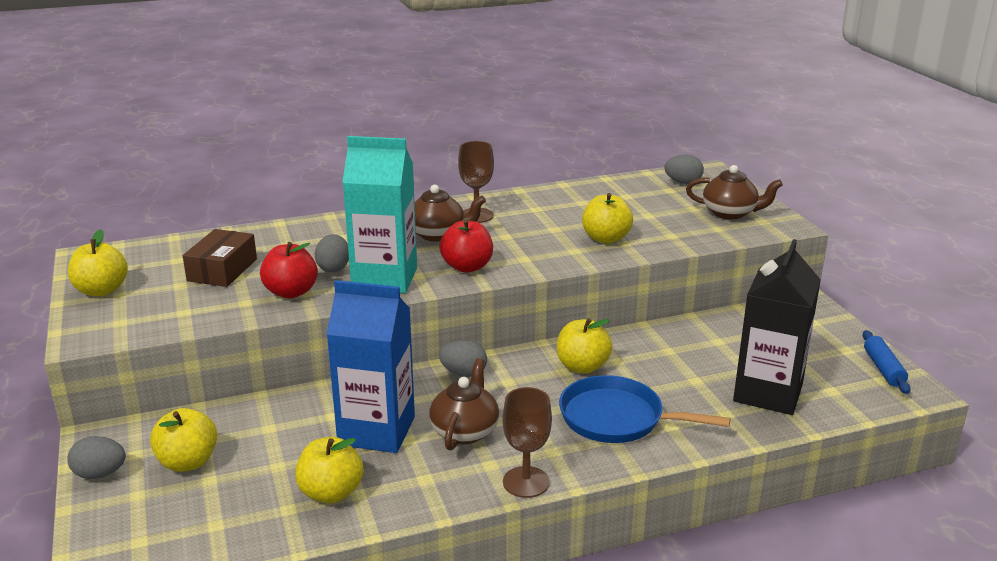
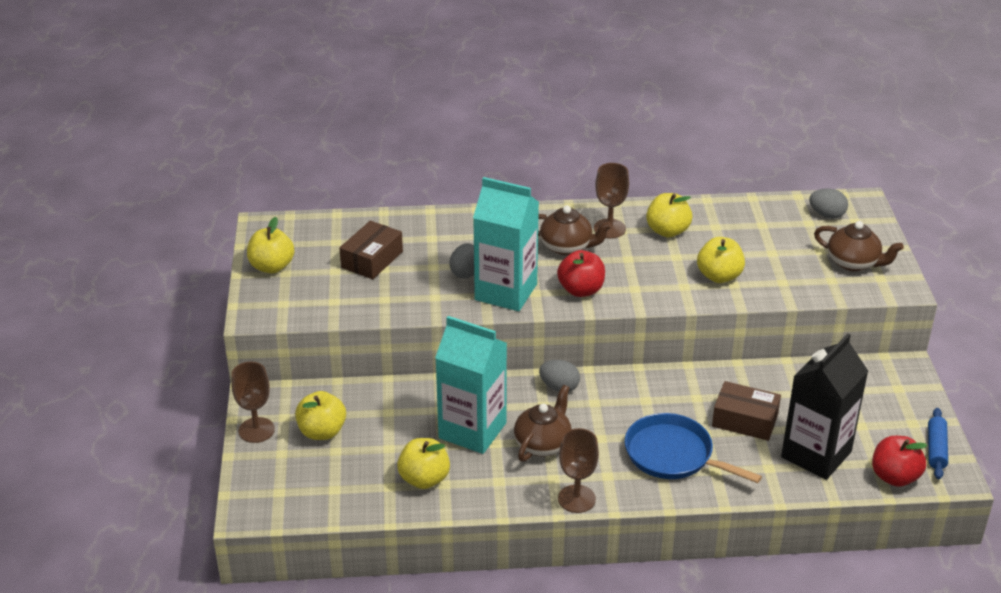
camera: 15 degrees right, 10 degrees up
(100, 474) = (256, 430): grey egg -> brown goblet
(291, 292) = (424, 294): red apple -> red apple (894, 477)
(377, 431) = (472, 430): blue carton -> turquoise carton
(582, 366) = (664, 398): yellow apple -> yellow apple (667, 231)
(677, 373) = (745, 420): none -> brown box

